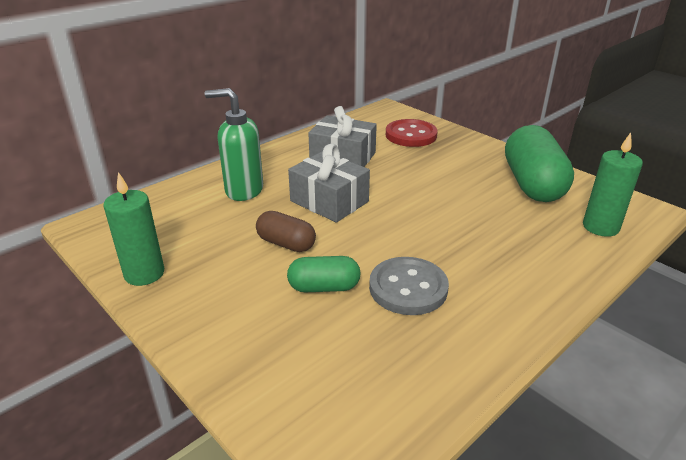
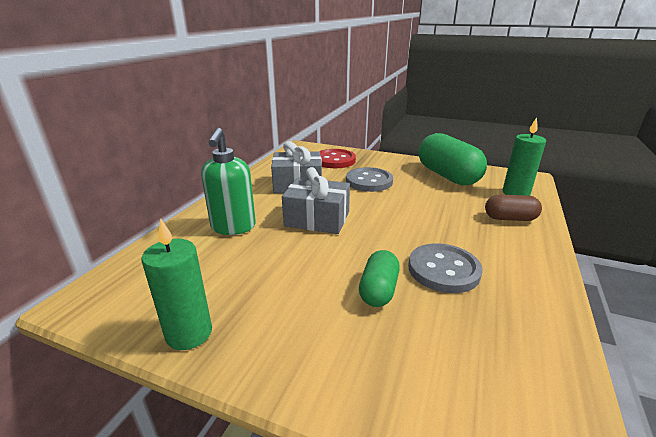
camera: 25 degrees left, 5 degrees down
(243, 190) = (233, 227): green soap dispenser -> green soap dispenser turned 75 degrees counterclockwise
(286, 244) = (311, 262): brown capsule -> brown capsule (510, 218)
(324, 287) = (378, 290): green capsule -> green capsule turned 45 degrees counterclockwise
(426, 170) = (369, 181): none -> grey button

